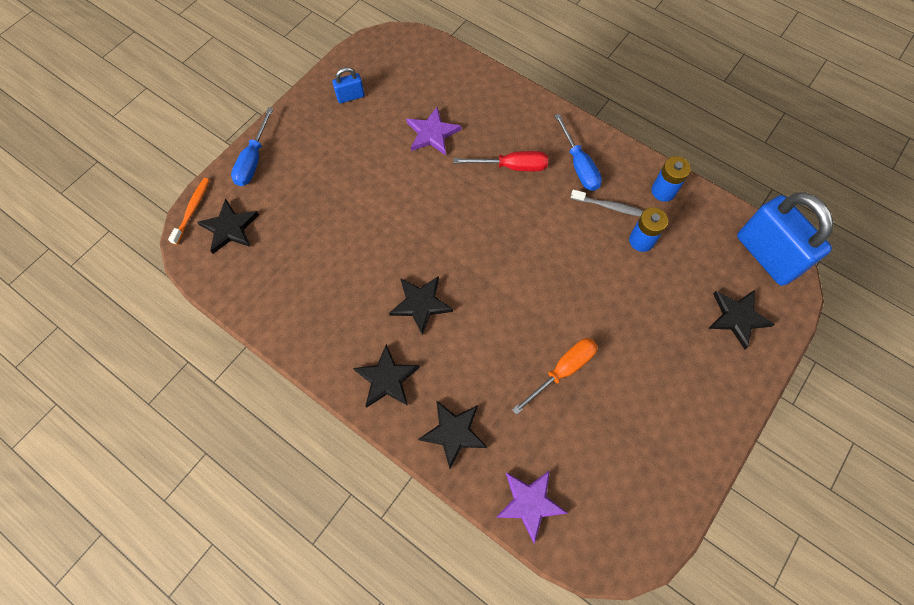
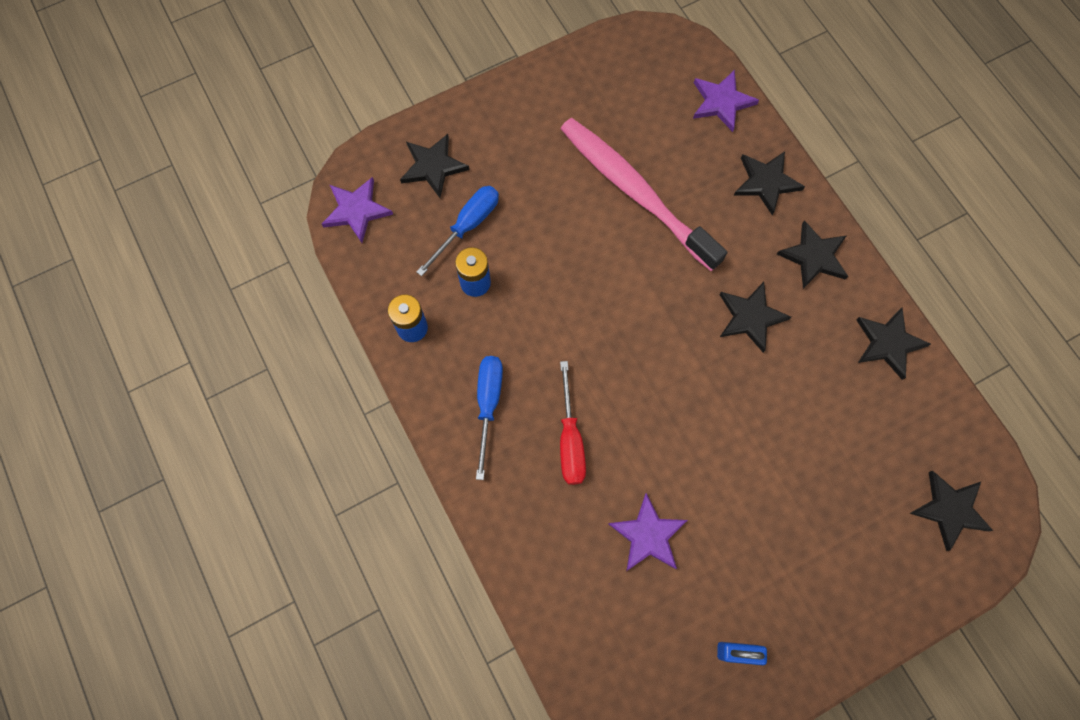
camera: 155 degrees left, 5 degrees up
(192, 210) = (994, 558): orange toothbrush -> none
(253, 160) = (900, 602): blue screwdriver -> blue screwdriver (467, 226)
(303, 330) = (888, 343): none -> black star
(511, 166) = (570, 439): red screwdriver -> red screwdriver turned 120 degrees counterclockwise
(562, 371) = (635, 192): orange screwdriver -> pink toothbrush
(610, 206) = (484, 336): grey toothbrush -> none
(766, 255) = (356, 211): blue padlock -> purple star

